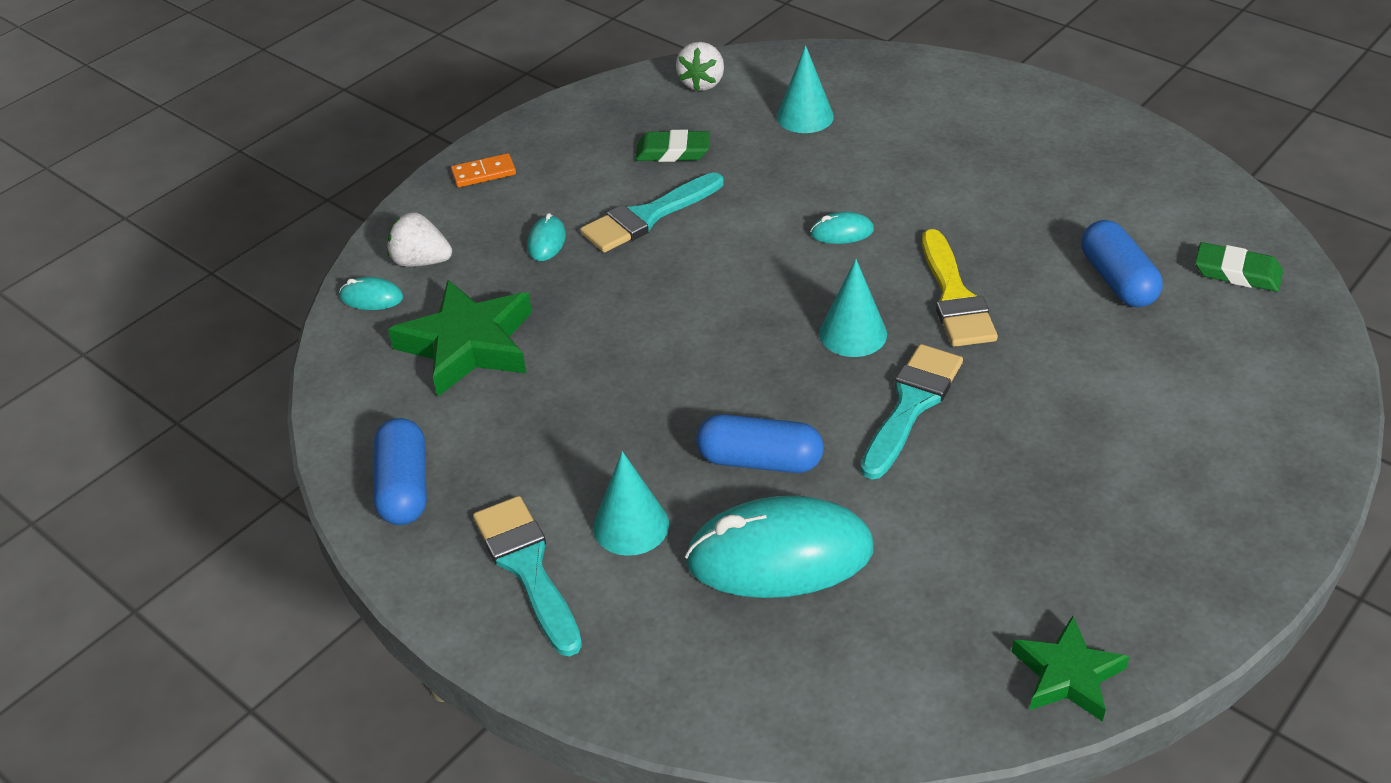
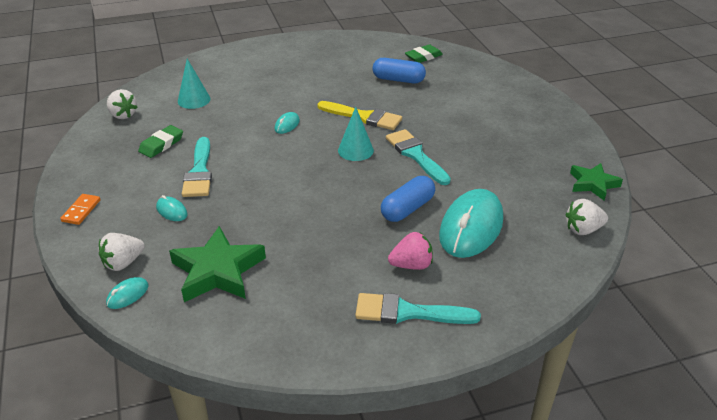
camera: 60 degrees left, 5 degrees down
(404, 487) = (303, 339): blue capsule -> none
(631, 525) = (411, 265): turquoise cone -> pink strawberry
(908, 708) = (583, 229): none -> white strawberry

